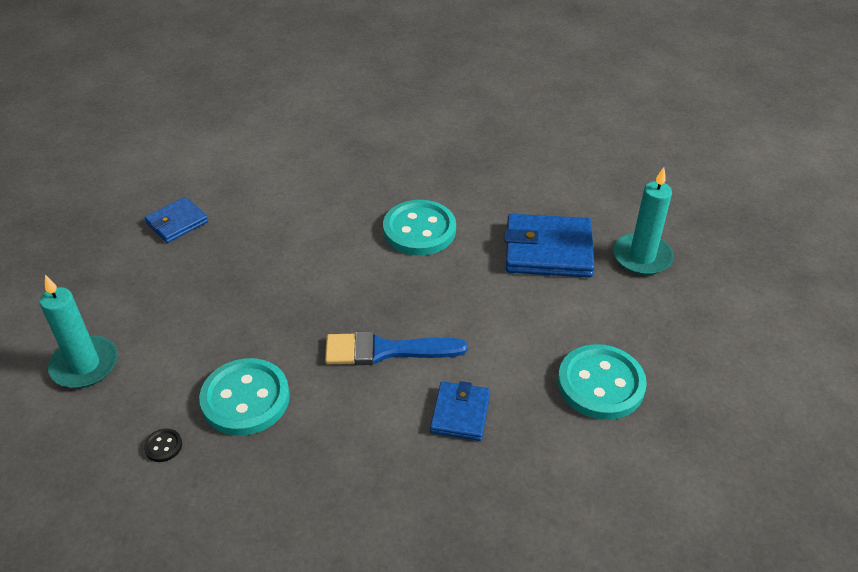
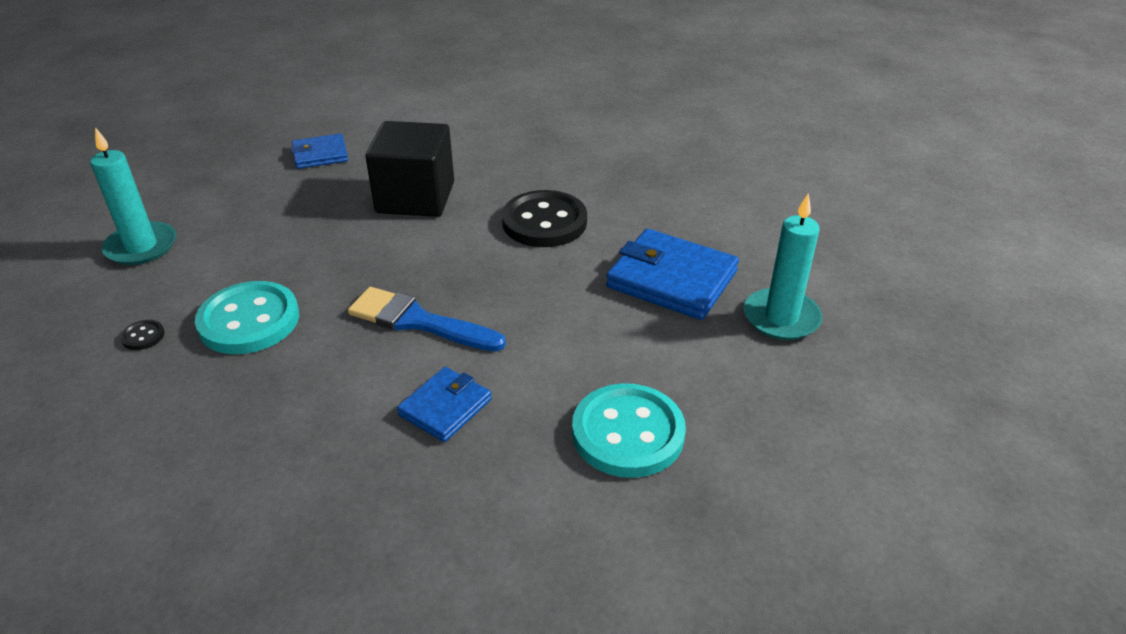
camera: 25 degrees right, 5 degrees down
(296, 239) = (415, 197): none -> black cube
(419, 230) = (544, 222): turquoise button -> black button

